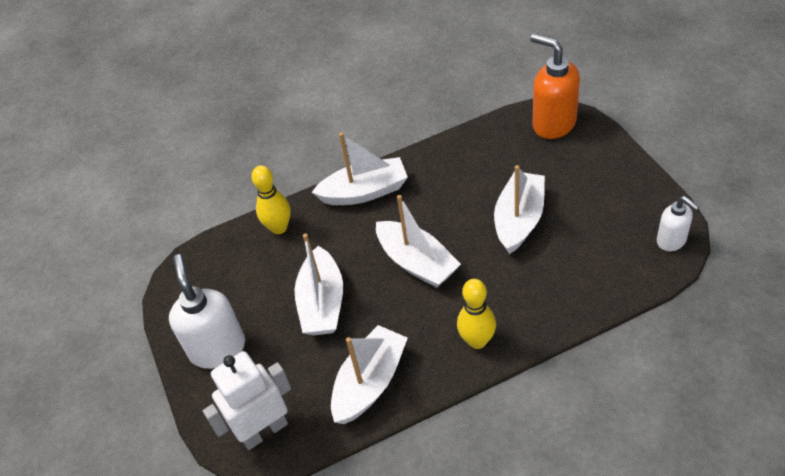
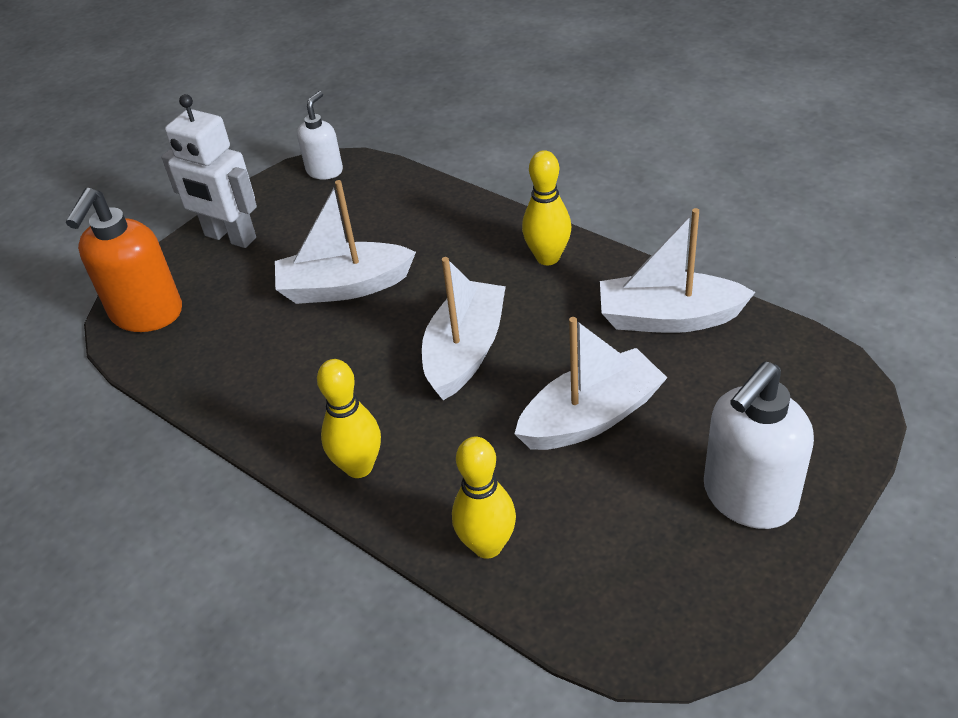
camera: 120 degrees left, 5 degrees down
(264, 431) = (809, 380): white robot -> white robot (230, 237)
(365, 192) = (359, 467): white boat -> yellow bowling pin

